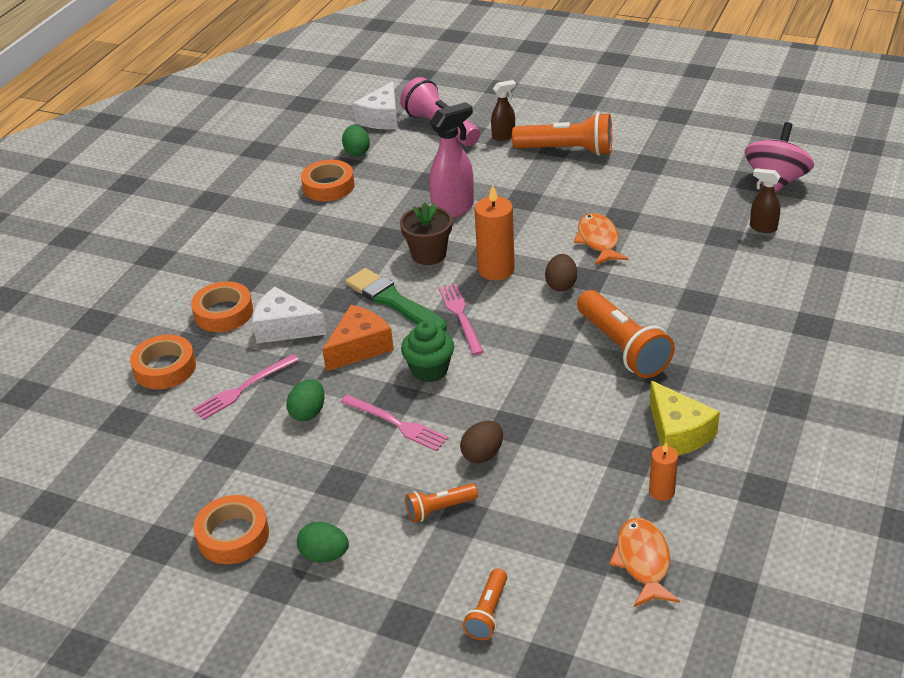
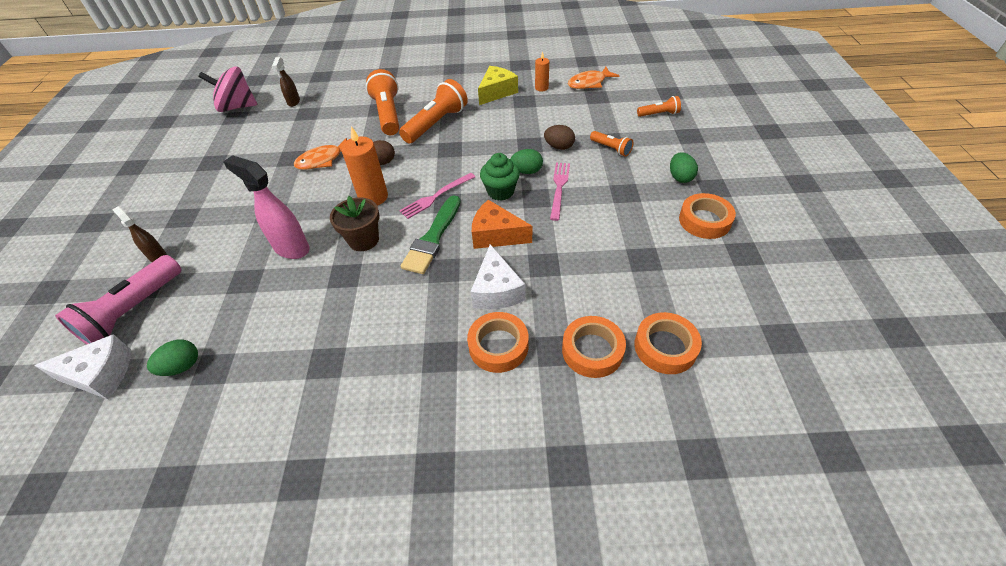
camera: 115 degrees left, 10 degrees up
(243, 388) = (580, 282): pink fork -> none
(308, 412) = (578, 233): green egg -> green egg (526, 171)
(328, 186) = (259, 361): orange tape -> orange tape (665, 347)
(567, 150) = (188, 209): orange flashlight -> orange flashlight (388, 114)

